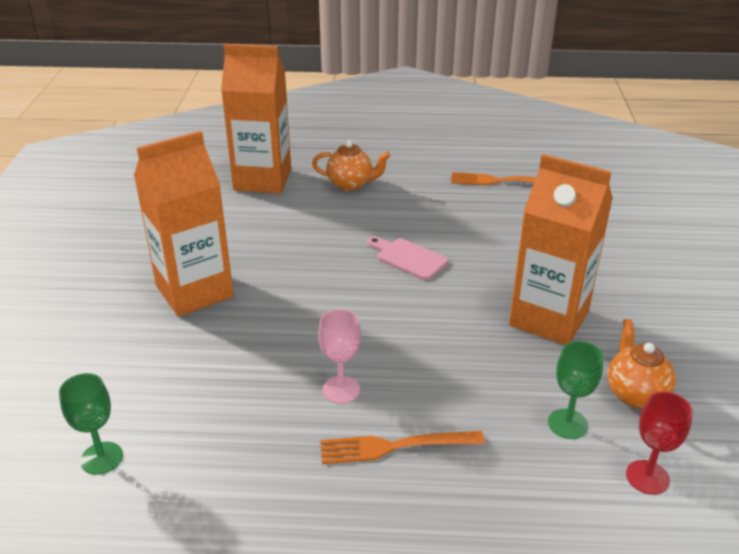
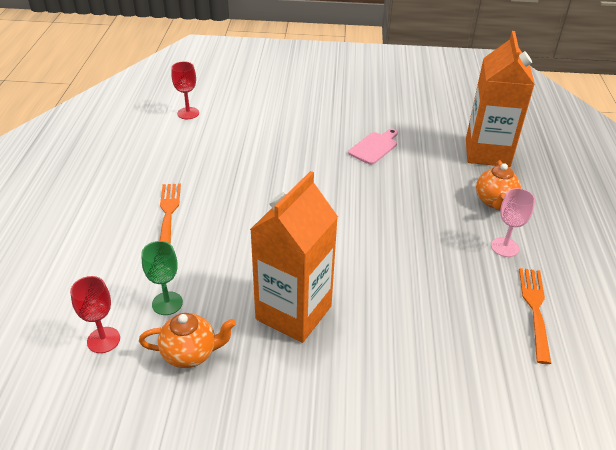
camera: 90 degrees right, 5 degrees up
(101, 458) = (188, 113): green goblet -> red goblet
(194, 291) = (330, 131): orange carton -> none
(341, 390) = (224, 193): pink goblet -> pink goblet (504, 247)
(408, 258) = (379, 231): pink cutting board -> pink cutting board (374, 147)

